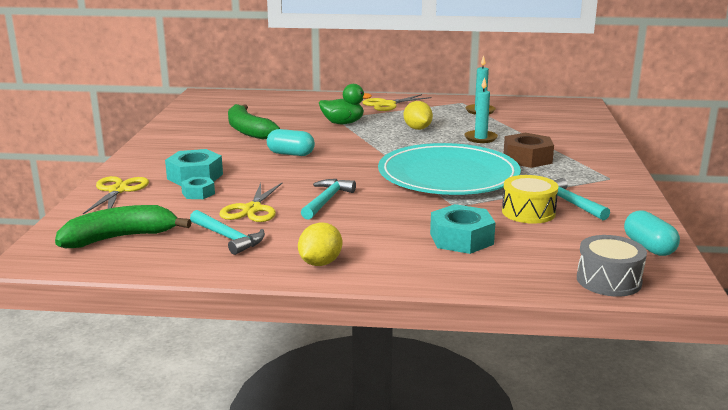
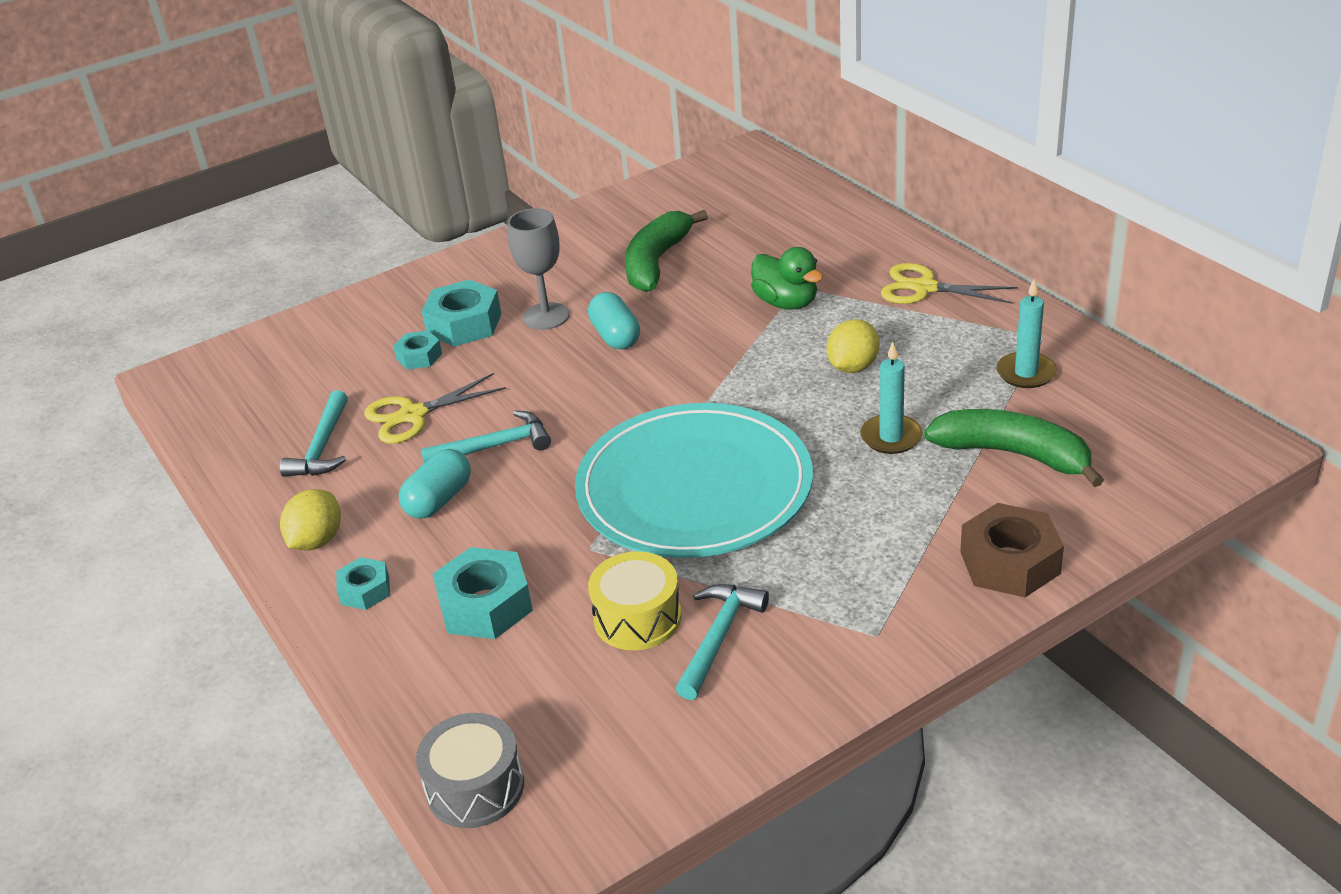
camera: 55 degrees right, 15 degrees up
(118, 190) = (372, 309): yellow scissors -> none
(120, 238) = (260, 387): green banana -> green banana (1013, 454)
(236, 160) = (546, 316): none -> grey goblet
(320, 263) = (317, 541): yellow lemon -> yellow lemon turned 60 degrees counterclockwise
(394, 263) = (365, 590): none -> turquoise nut
(527, 158) = (859, 519): brown nut -> brown nut (1010, 562)
(649, 247) = (629, 783): turquoise capsule -> turquoise capsule (439, 500)

